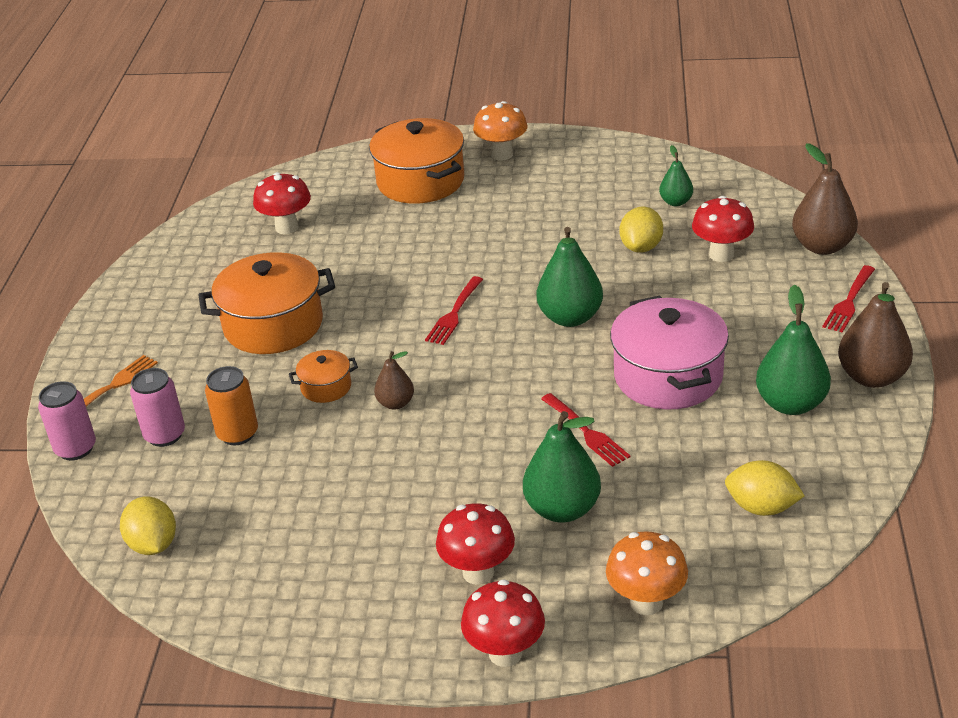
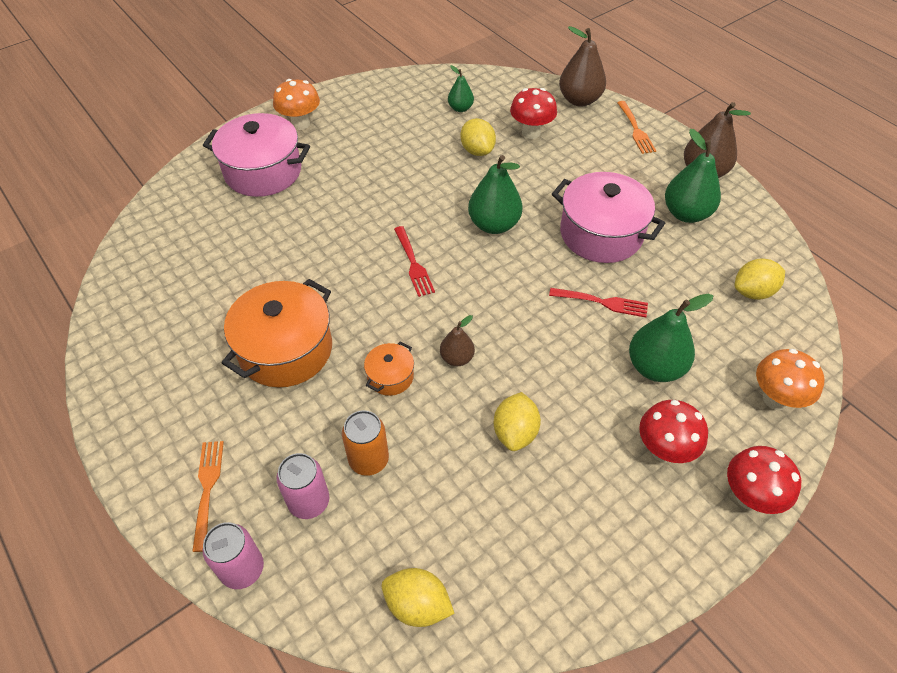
camera: 45 degrees left, 15 degrees up
(287, 227) = (196, 261): red mushroom -> none
(370, 482) = (515, 432): none -> yellow lemon
(420, 181) = (263, 171): orange pot -> pink pot
(849, 301) = (635, 129): red fork -> orange fork

